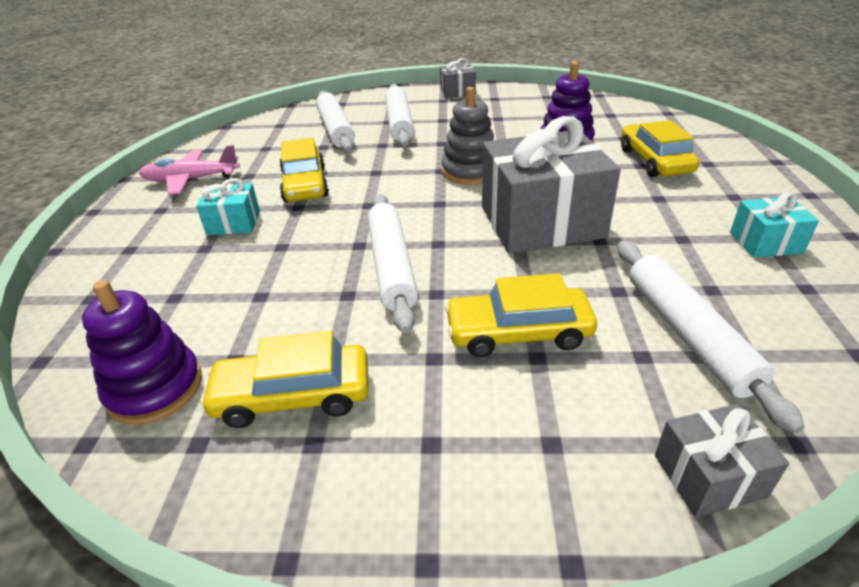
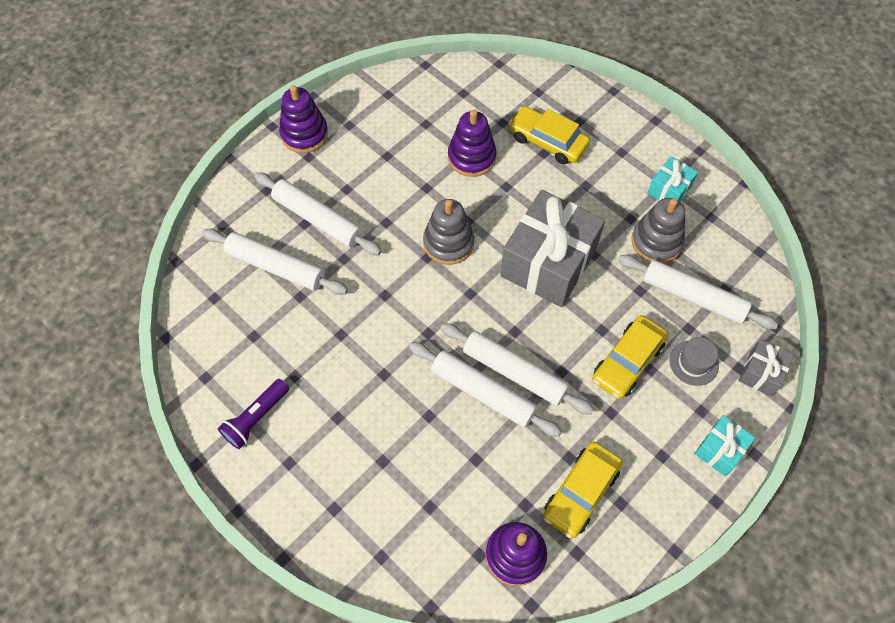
camera: 50 degrees left, 25 degrees up
(191, 180) = (256, 418): pink plane -> purple flashlight
(234, 223) = (365, 426): turquoise gift -> turquoise gift (719, 450)
(305, 184) = (354, 349): yellow car -> none
(344, 261) = (483, 393): none -> white rolling pin
(457, 91) = (304, 134): grey gift -> purple stacking toy
(606, 390) = (694, 363): none -> grey hat
(694, 268) = (656, 242): none -> grey stacking toy

